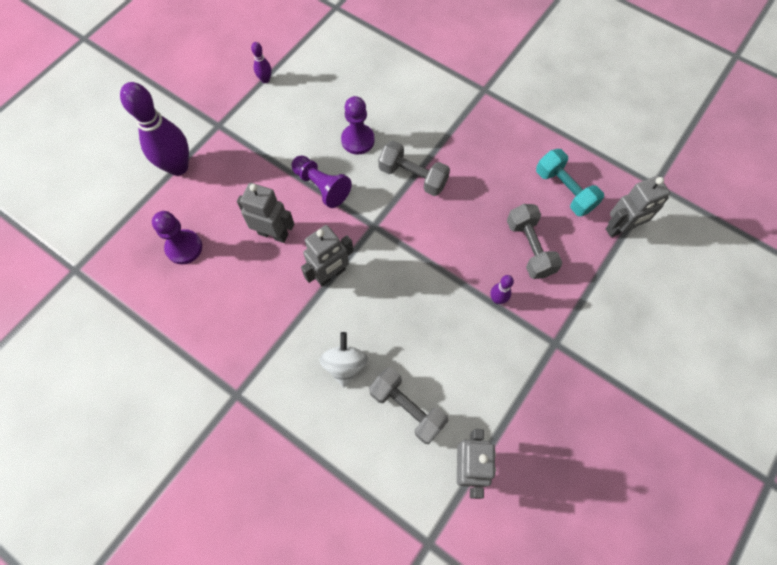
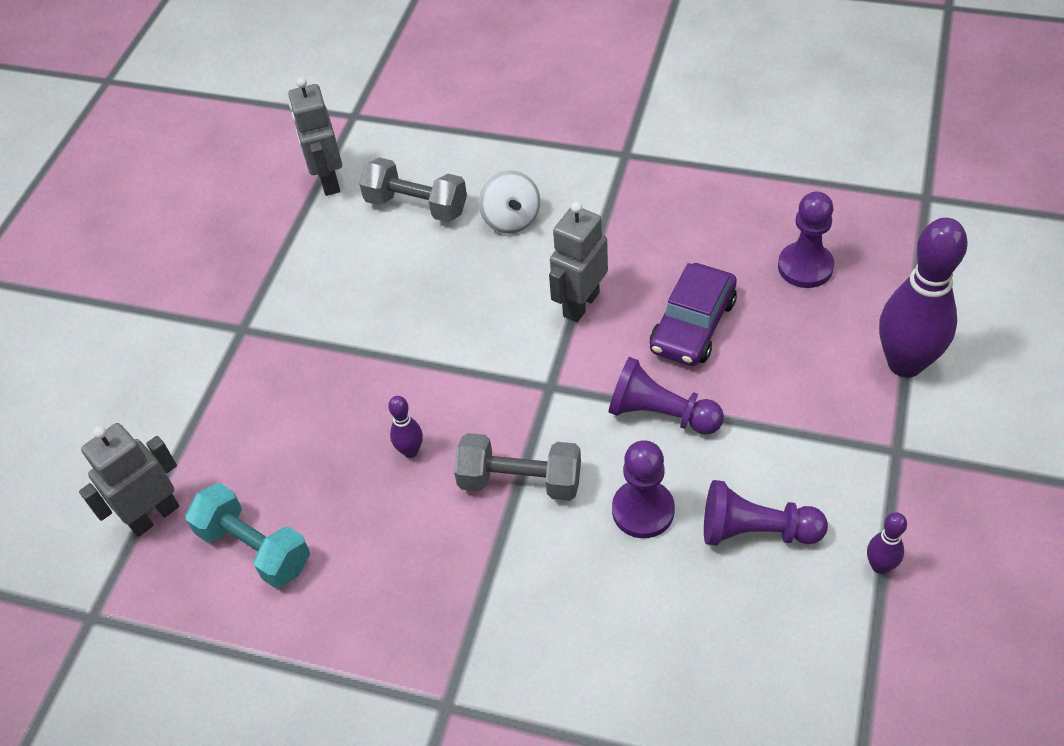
camera: 165 degrees right, 15 degrees down
(273, 233) = (693, 325): grey robot -> purple car
(310, 112) = (755, 531): none -> purple pawn
(497, 299) = (333, 352): purple bowling pin -> purple bowling pin (410, 451)
(529, 248) = (299, 436): grey dumbbell -> none

